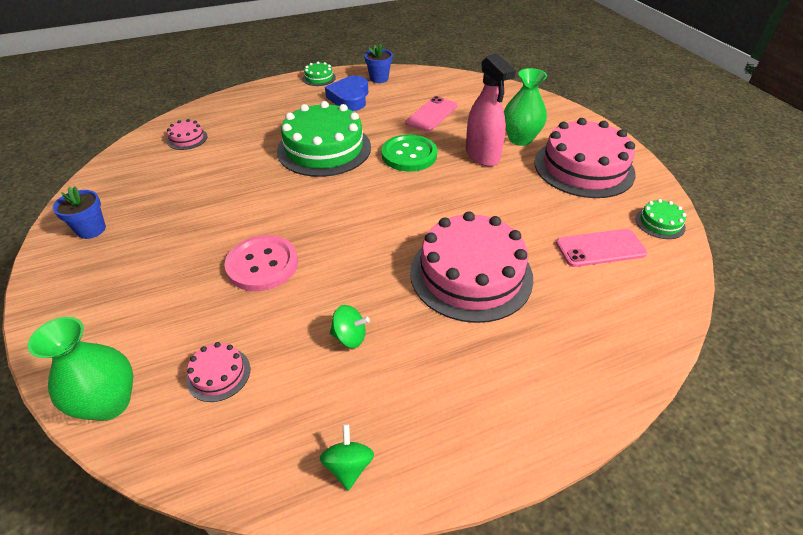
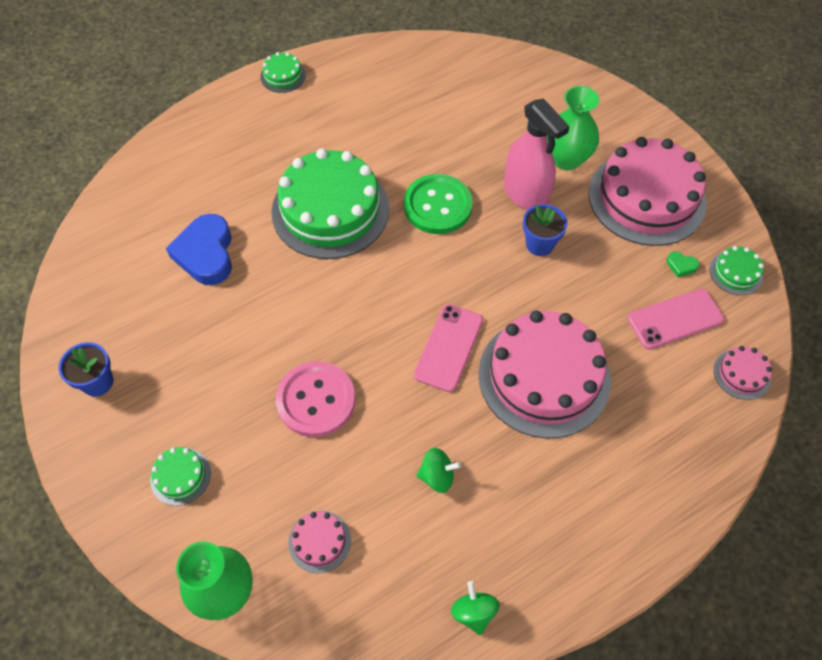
camera: 10 degrees left, 15 degrees up
(120, 303) = (180, 476): none -> green cake
(187, 139) = (149, 217): pink cake -> pink cake (742, 374)
(350, 98) = (336, 111): blue heart -> blue heart (206, 254)
(379, 78) = (364, 67): blue flower pot -> blue flower pot (539, 244)
(431, 114) = (449, 128): pink phone -> pink phone (448, 347)
(609, 213) = (681, 266): none -> green heart

